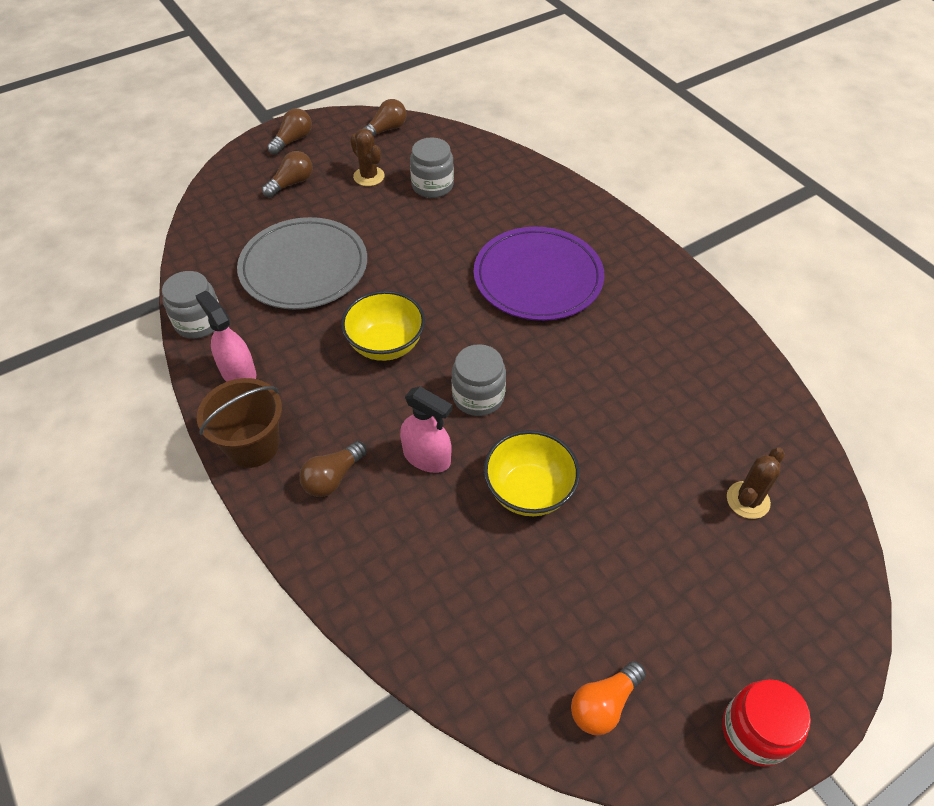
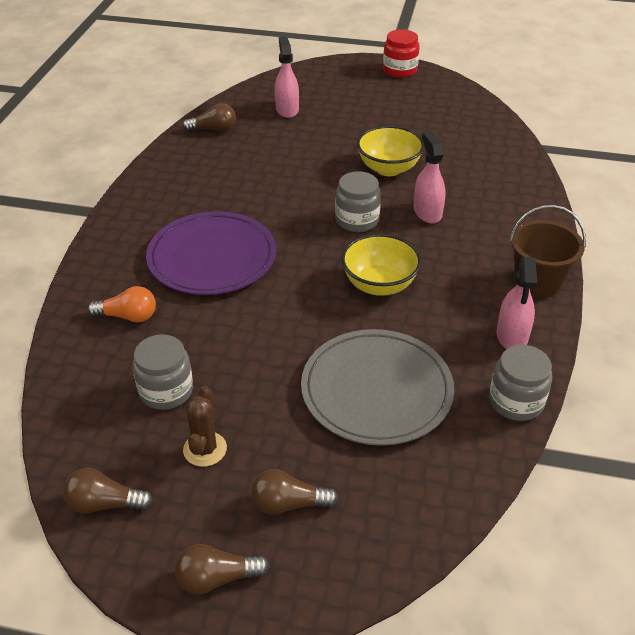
camera: 135 degrees left, 10 degrees down
(333, 478) = (497, 235): brown light bulb -> brown light bulb (214, 129)
(603, 704) = (450, 102): orange light bulb -> orange light bulb (128, 316)
(748, 500) = (287, 109): brown cactus -> pink spray bottle

